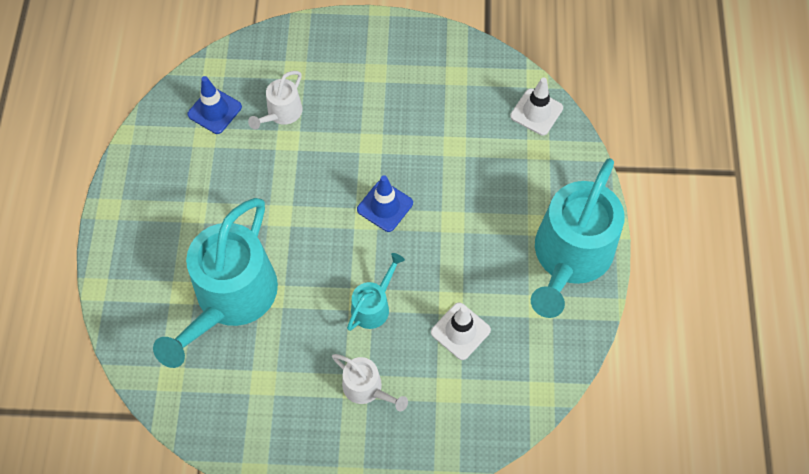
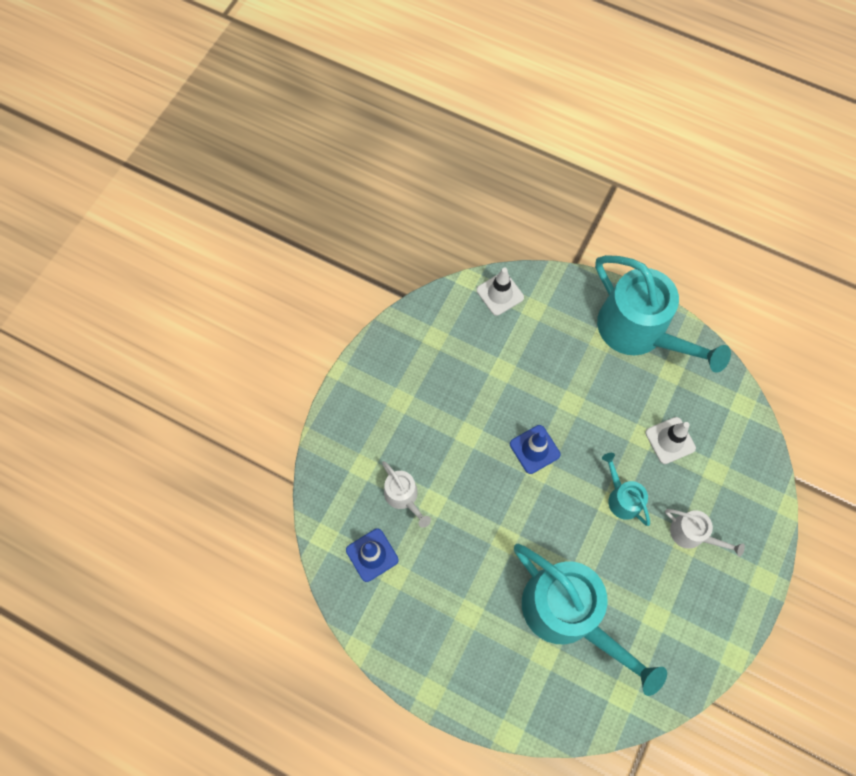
camera: 65 degrees left, 5 degrees up
(366, 388) = (692, 534): white watering can -> white watering can turned 60 degrees clockwise

